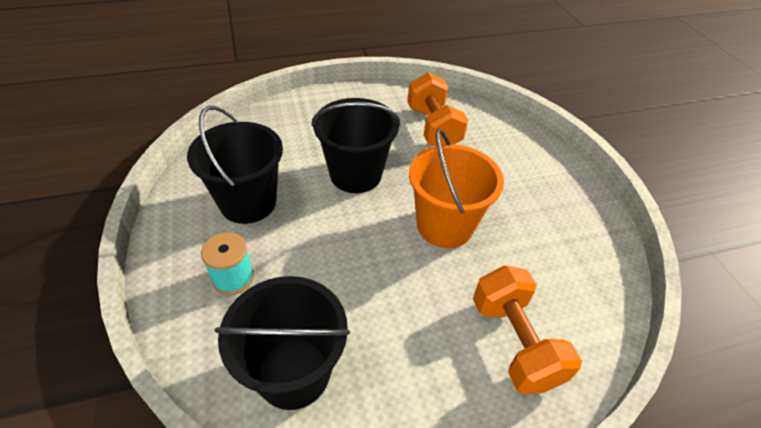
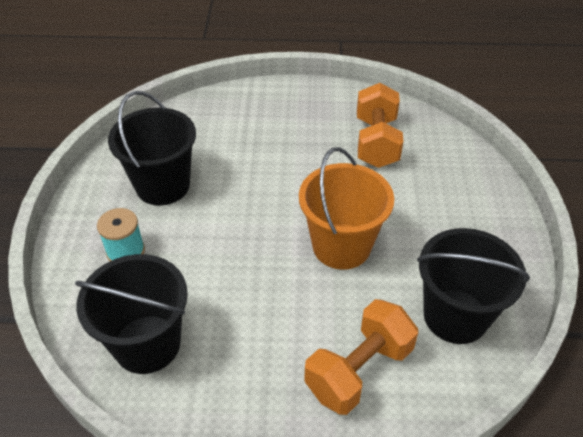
camera: 20 degrees right, 0 degrees up
(355, 174) = (274, 177): black bucket -> black bucket (455, 316)
(514, 342) = (359, 370): orange dumbbell -> orange dumbbell turned 45 degrees clockwise

